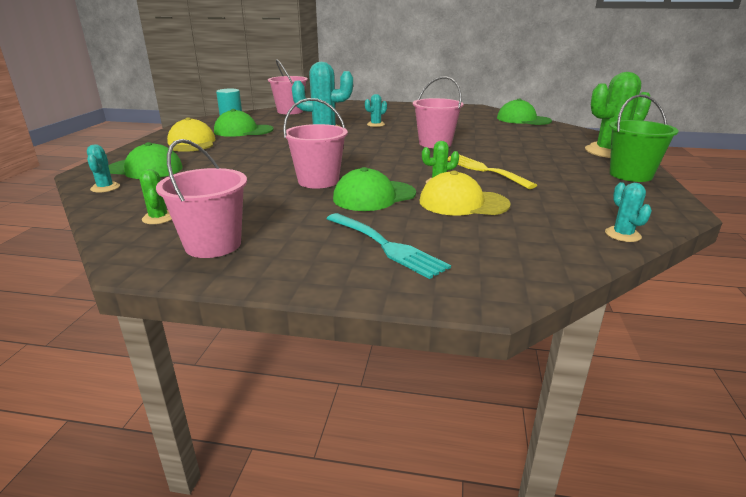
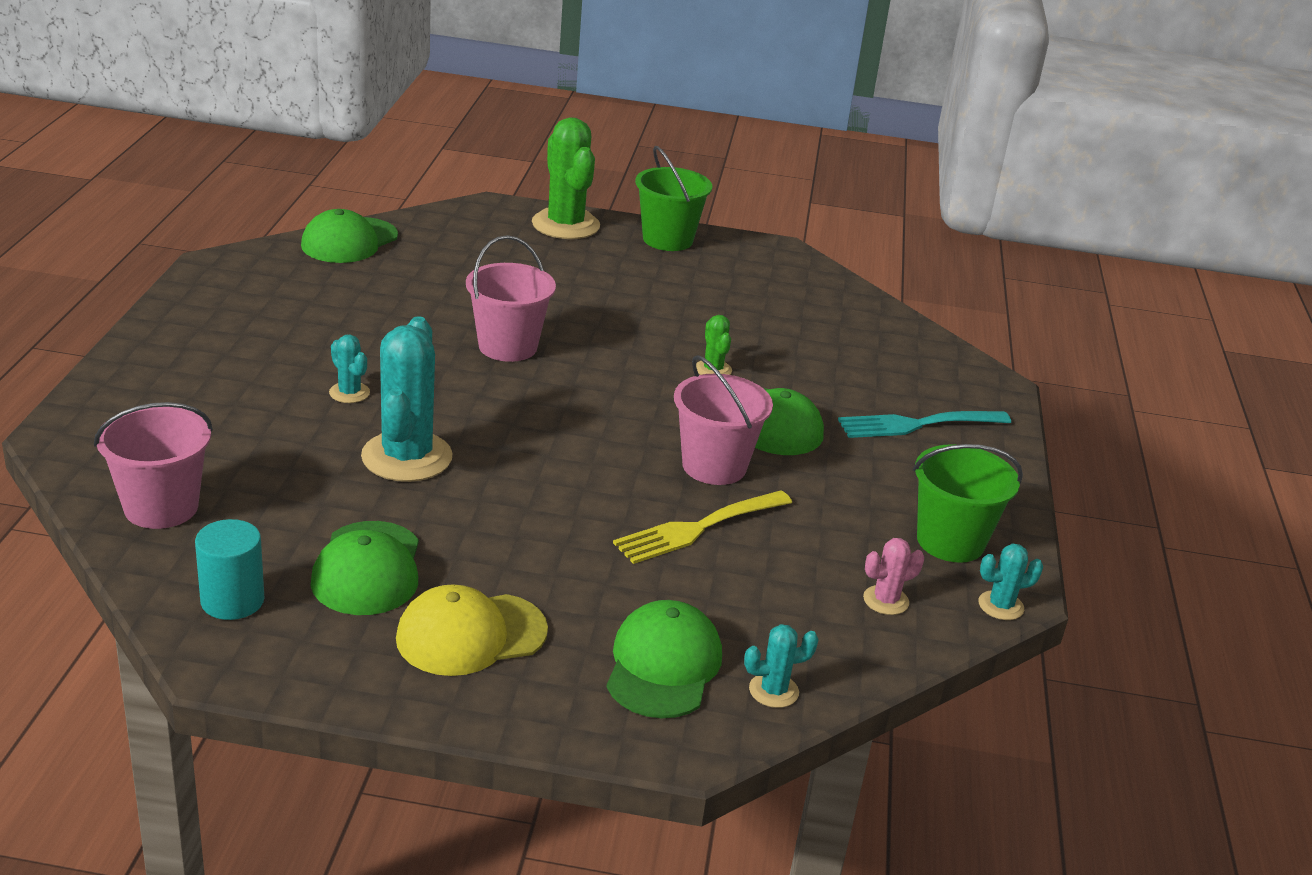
camera: 95 degrees left, 5 degrees up
(158, 218) = (886, 600): green cactus -> pink cactus
(213, 245) = (950, 541): pink bucket -> green bucket
(386, 246) = (917, 425): turquoise fork -> turquoise fork turned 150 degrees counterclockwise
(463, 203) = (783, 363): yellow cap -> none
(484, 170) = (653, 328): yellow fork -> yellow fork (698, 528)
(622, 235) = (851, 294): turquoise cactus -> turquoise cactus (1000, 606)

